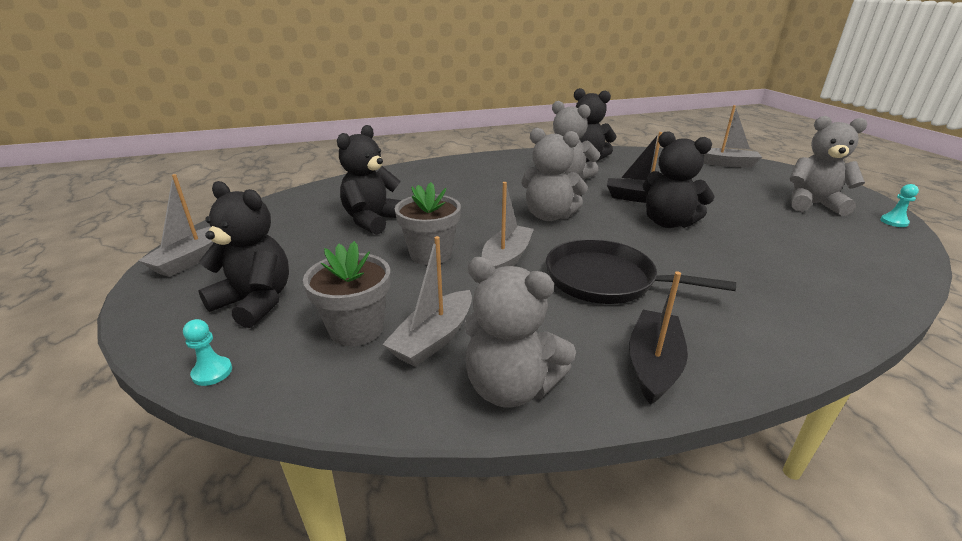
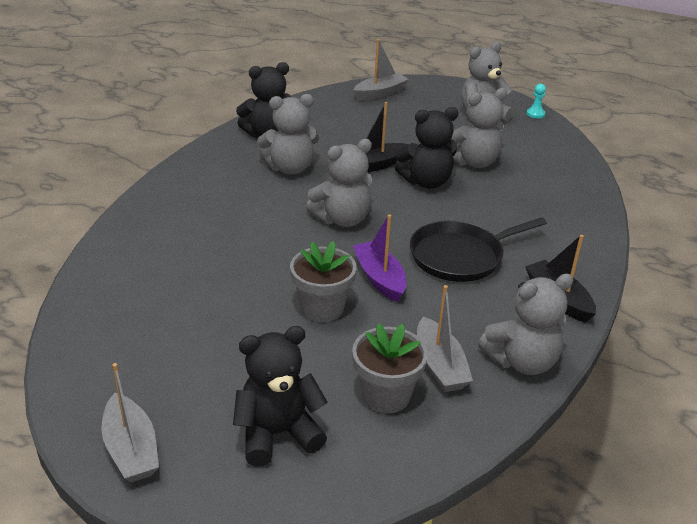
camera: 50 degrees left, 5 degrees up
(212, 372) = (359, 489): turquoise pawn -> none
(373, 220) = (213, 307): black teddy bear -> none
(506, 259) = (379, 278): grey boat -> purple boat
(745, 228) = (473, 162): none -> grey teddy bear

